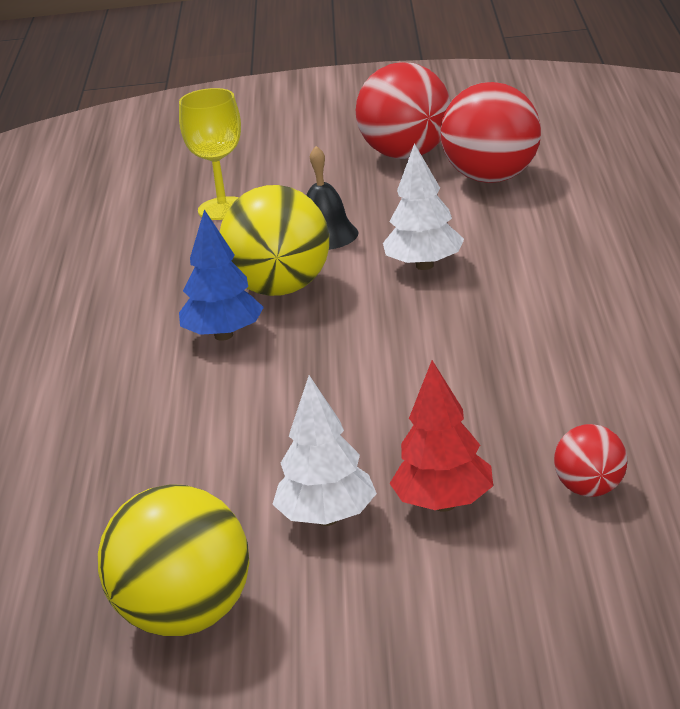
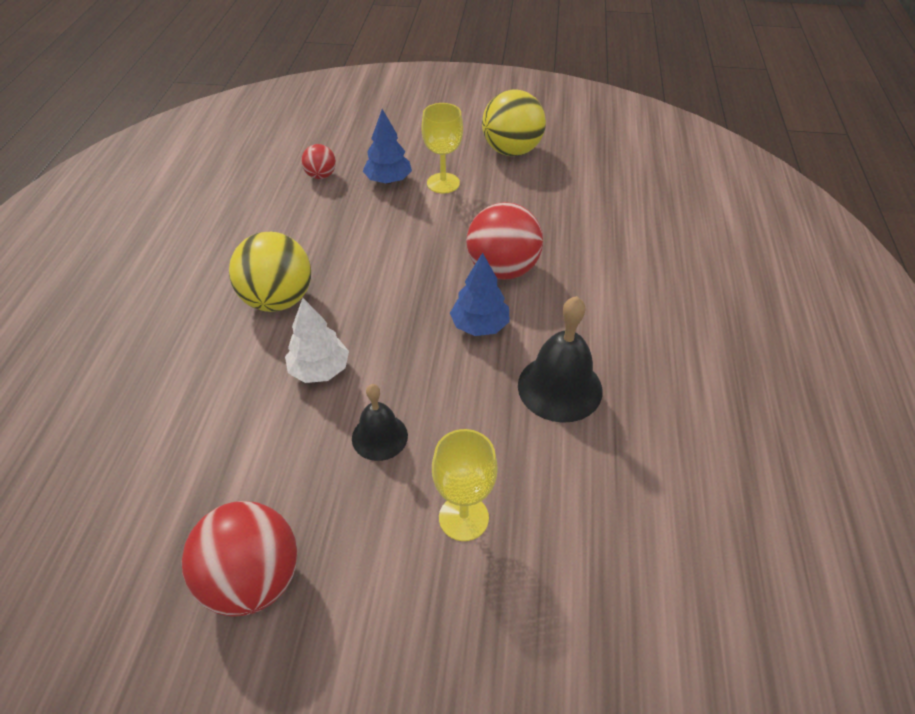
camera: 175 degrees left, 20 degrees up
(116, 301) = (560, 387): none -> black bell
(280, 289) = (432, 369): yellow ball -> yellow ball (278, 300)
(327, 519) = (443, 183): white tree -> yellow goblet
(444, 505) = (388, 180): red tree -> blue tree
(493, 178) = (200, 495): red ball -> red ball (502, 269)

